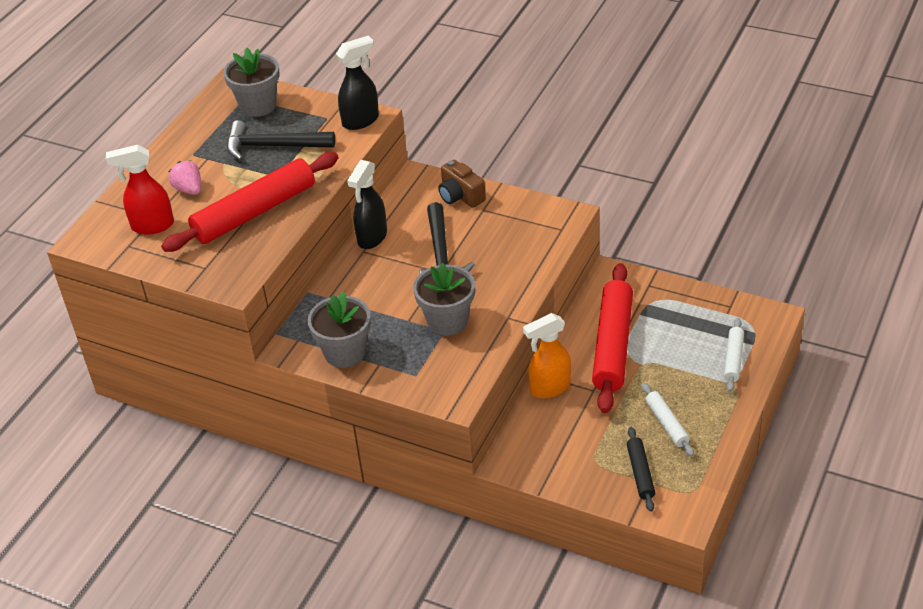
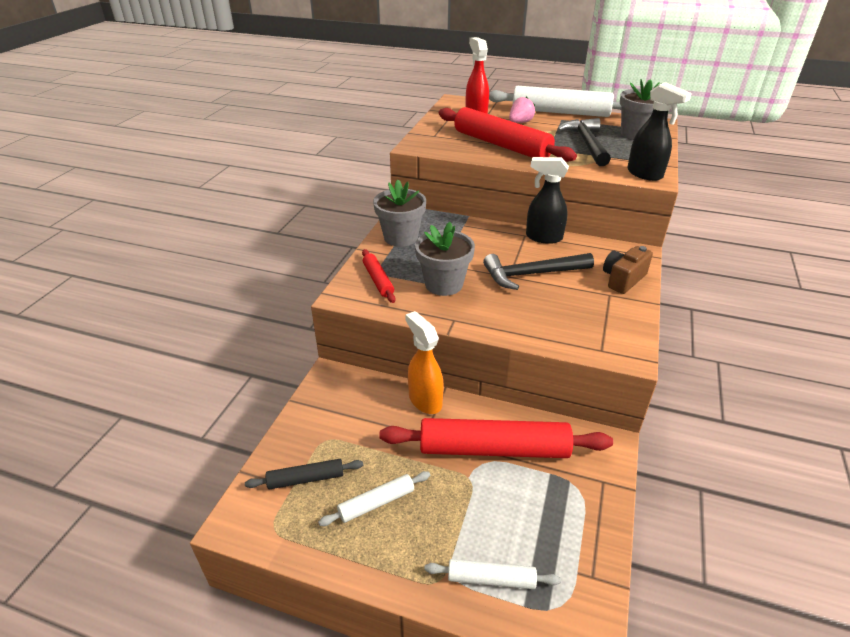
camera: 80 degrees right, 5 degrees down
(169, 152) = (560, 112): none -> white rolling pin
(431, 372) = (378, 280): none -> red rolling pin

